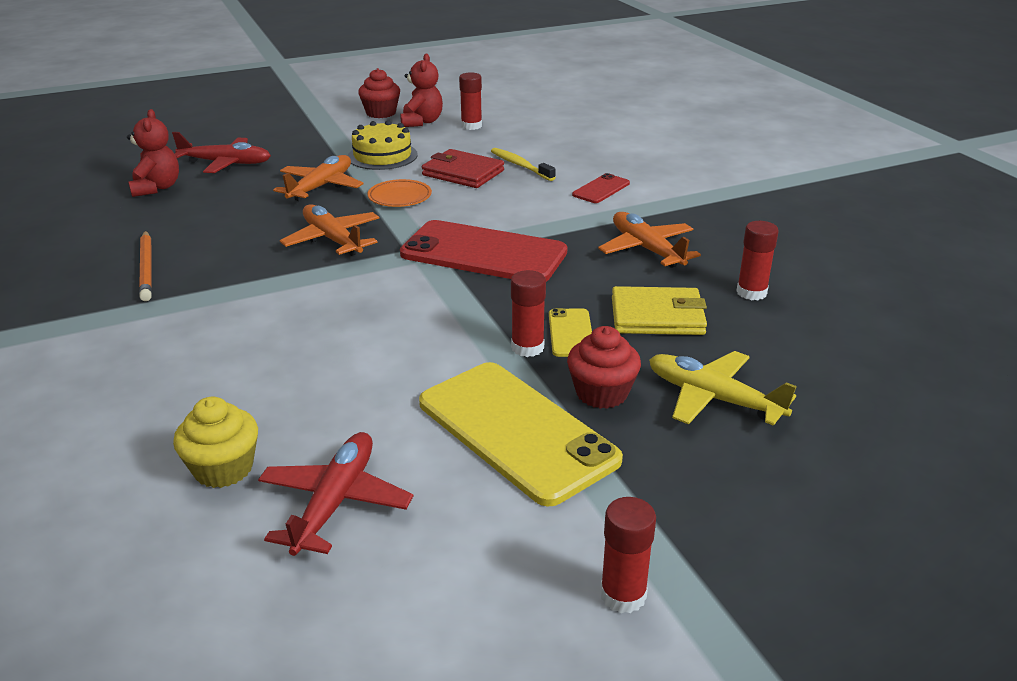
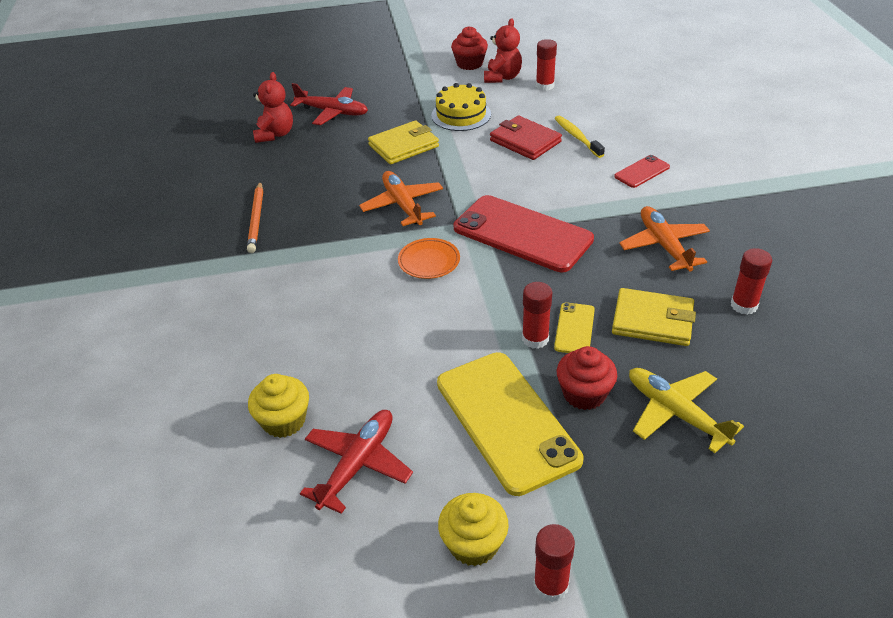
camera: 15 degrees right, 10 degrees up
(321, 187) = (403, 146): orange plane -> yellow wallet
(399, 197) = (466, 164): orange plate -> orange plate (429, 261)
(511, 566) = (473, 544): none -> yellow cupcake

